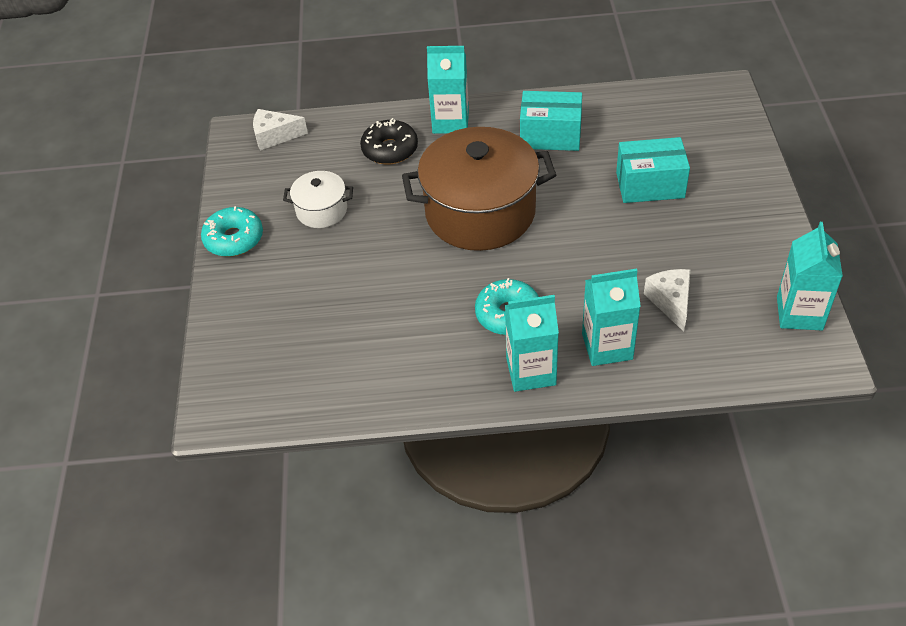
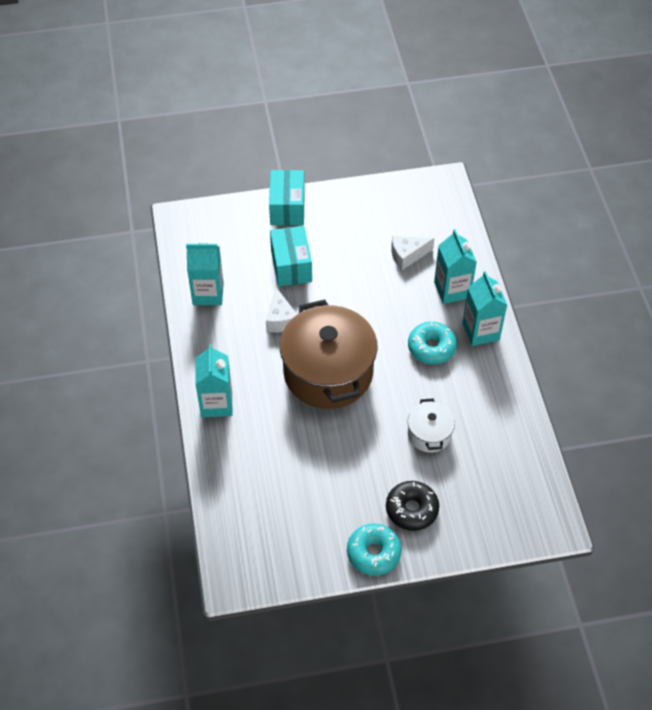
camera: 100 degrees left, 5 degrees up
(275, 136) = (236, 546): white cheese -> white cheese (281, 319)
(321, 210) = (333, 489): white pot -> white pot (429, 434)
(390, 149) = (253, 446): black donut -> black donut (411, 509)
(550, 135) = (234, 330): turquoise box -> turquoise box (287, 208)
(799, 313) = (408, 191): turquoise carton -> turquoise carton (208, 293)

